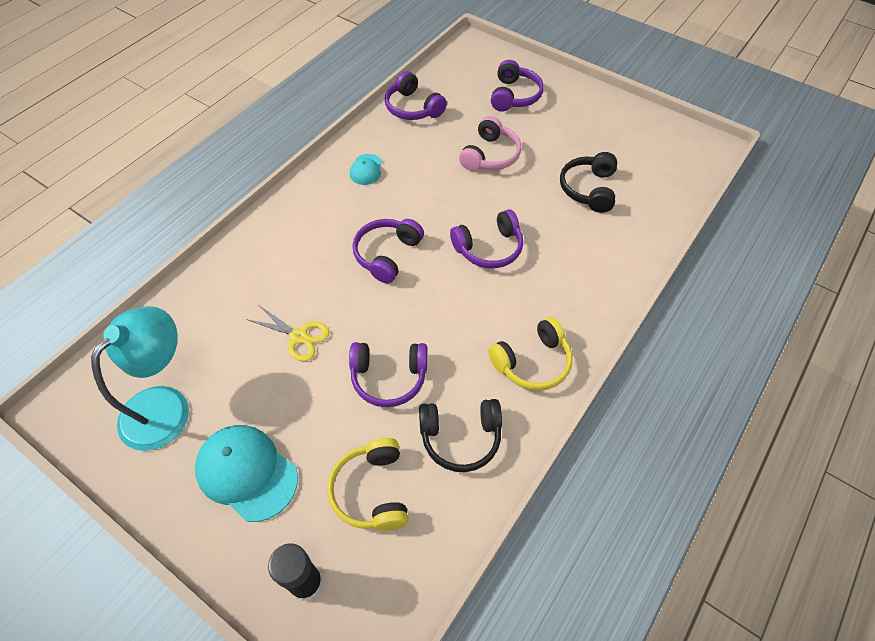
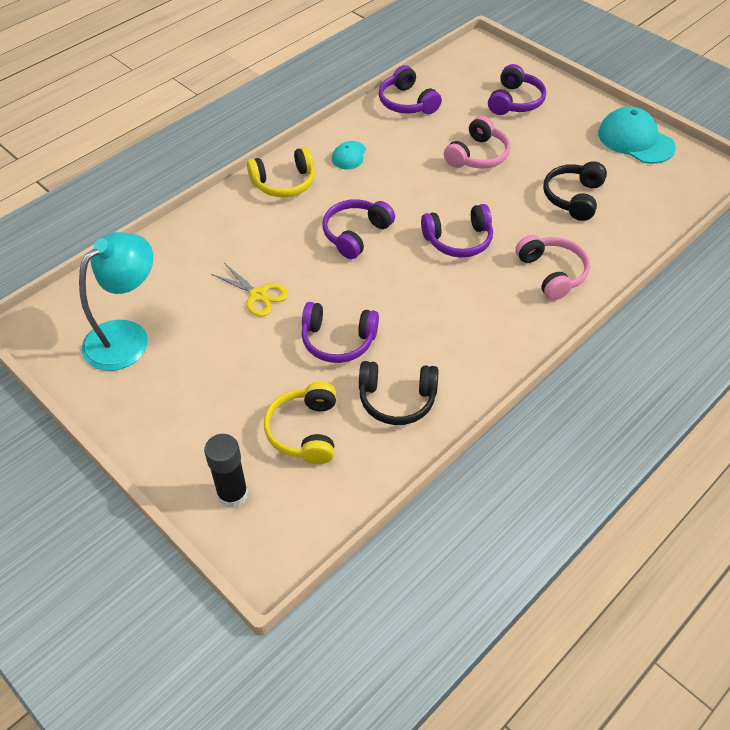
camera: 10 degrees right, 5 degrees down
(246, 472) = (192, 400): turquoise cap -> turquoise cap (635, 140)
(532, 362) = (480, 345): yellow headphones -> yellow headphones (284, 183)
(585, 272) = (551, 273): none -> pink headphones

